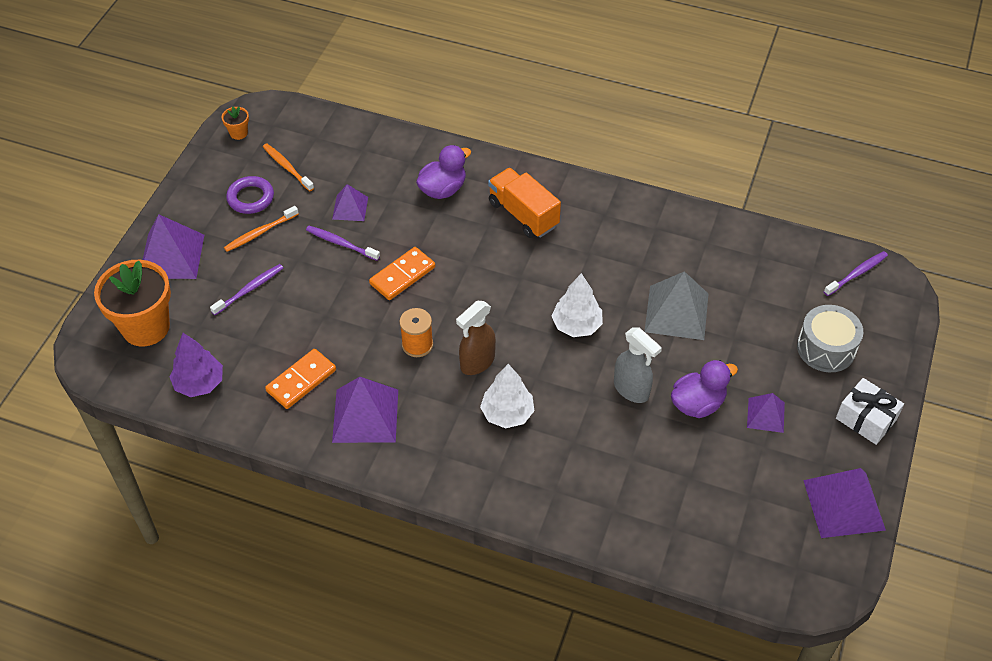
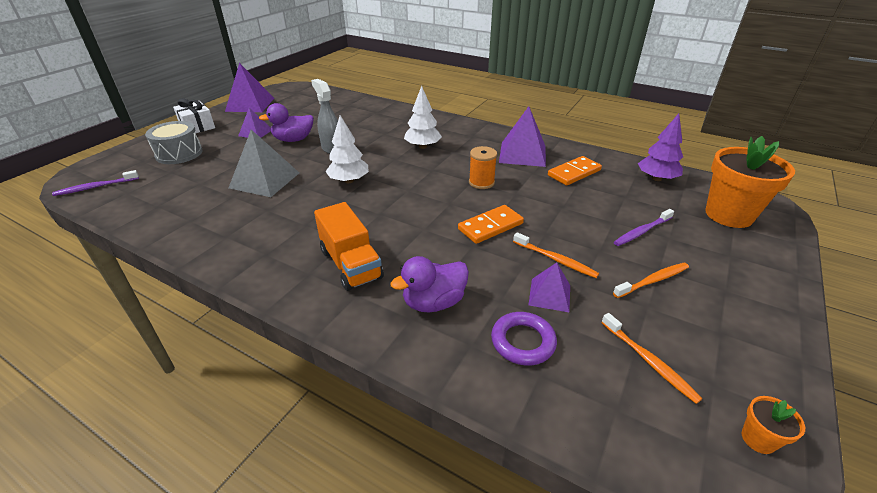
camera: 170 degrees left, 15 degrees down
(171, 256) = (745, 269): purple pyramid -> none
(250, 198) = (683, 323): purple ring -> purple ring (523, 342)
(341, 243) = (556, 260): purple toothbrush -> orange toothbrush
(477, 362) = (436, 169): brown spray bottle -> none

